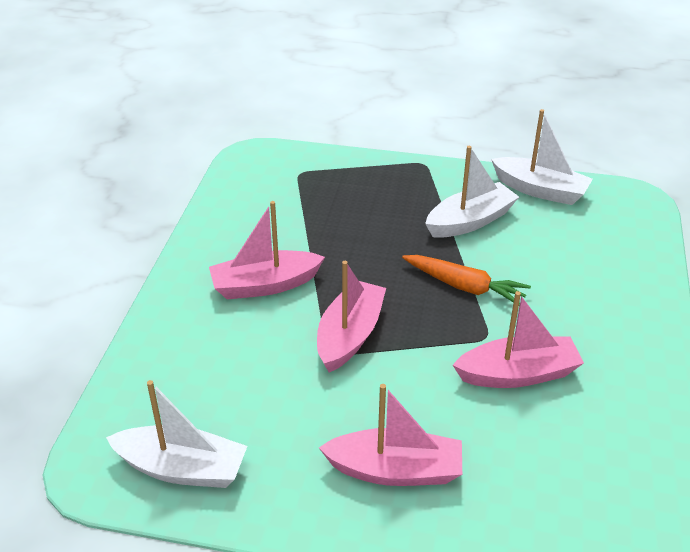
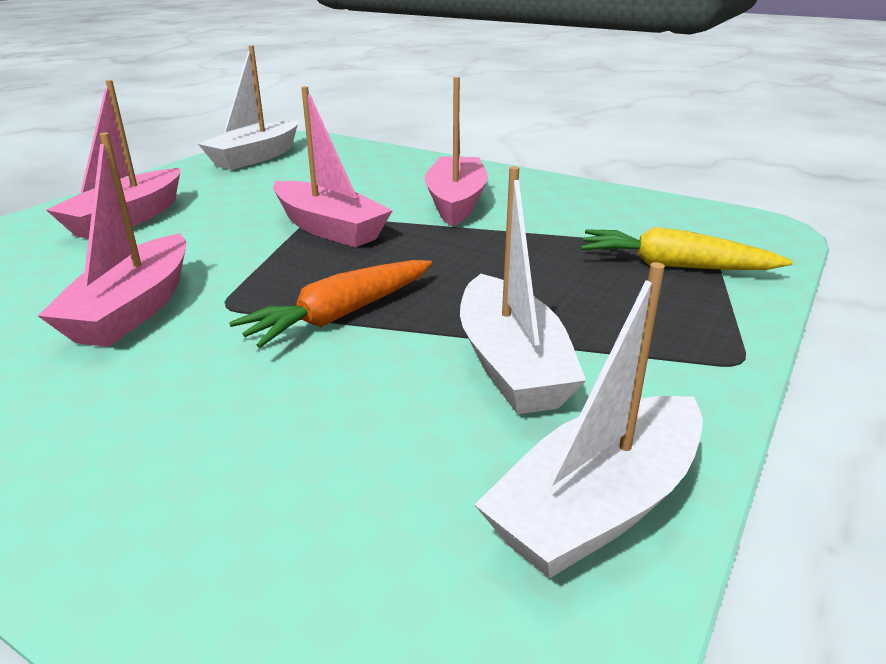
camera: 110 degrees right, 10 degrees down
(330, 183) = (674, 266): none -> yellow carrot

